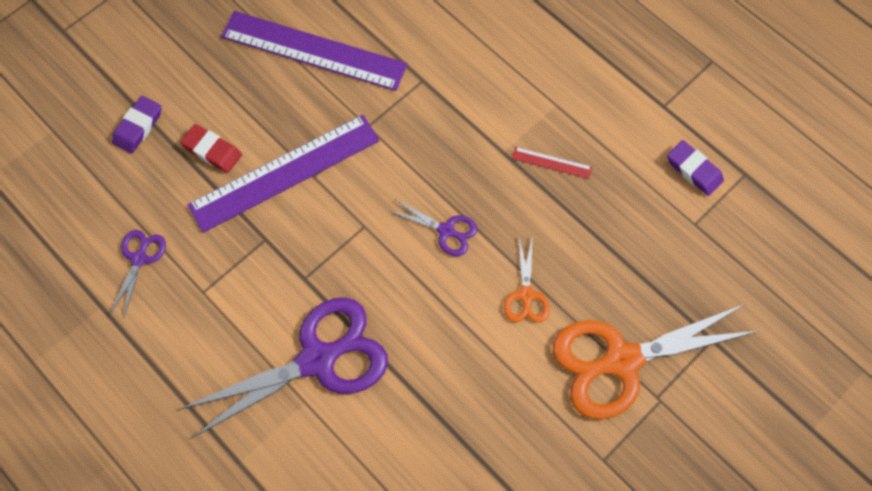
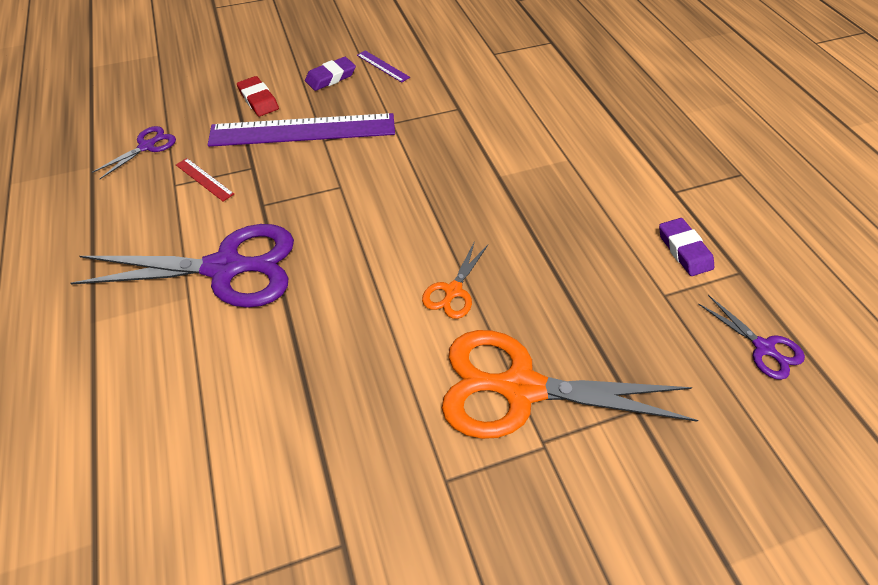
camera: 25 degrees right, 15 degrees down
(138, 127) = (217, 70): purple eraser -> purple eraser (331, 77)
(313, 51) = (383, 66): purple ruler -> purple ruler, size x0.40
(446, 231) = (409, 214): purple scissors -> purple scissors (763, 348)
(551, 162) = (540, 198): red ruler -> red ruler (204, 179)

